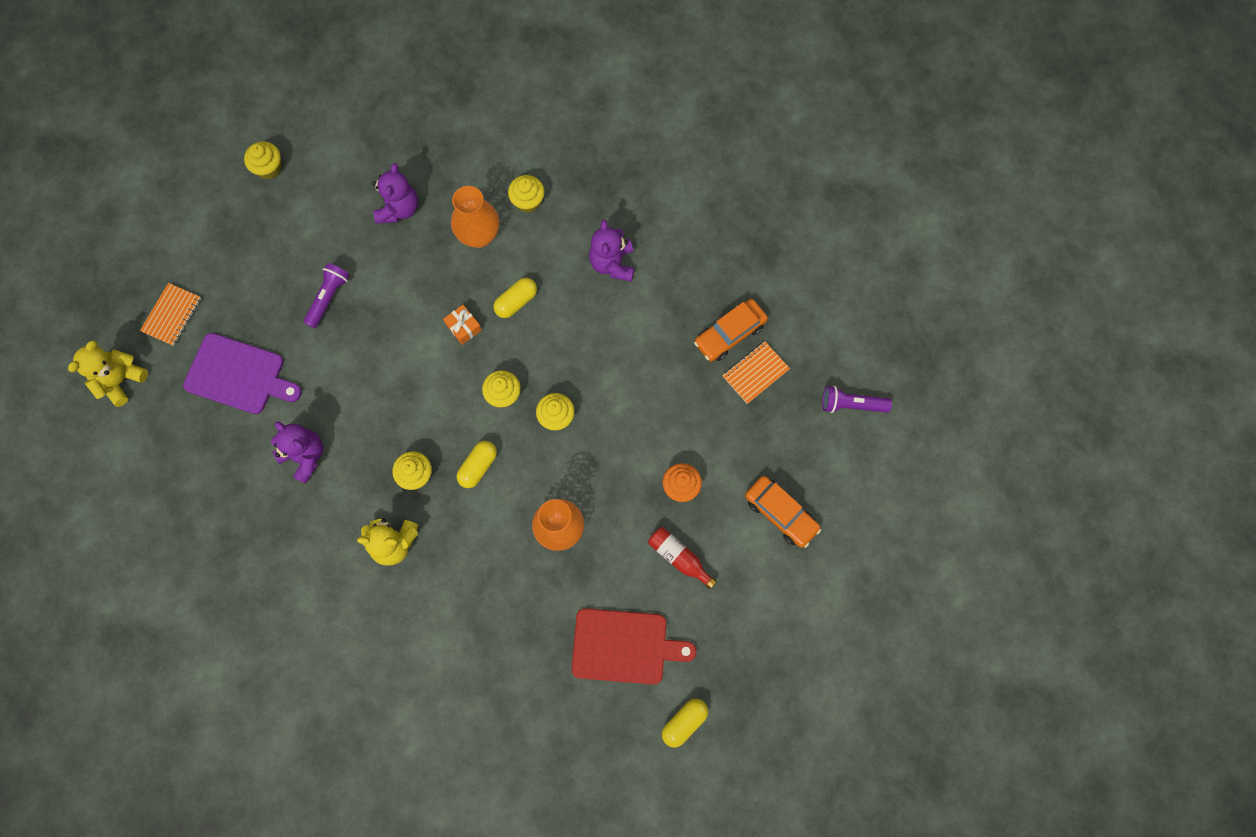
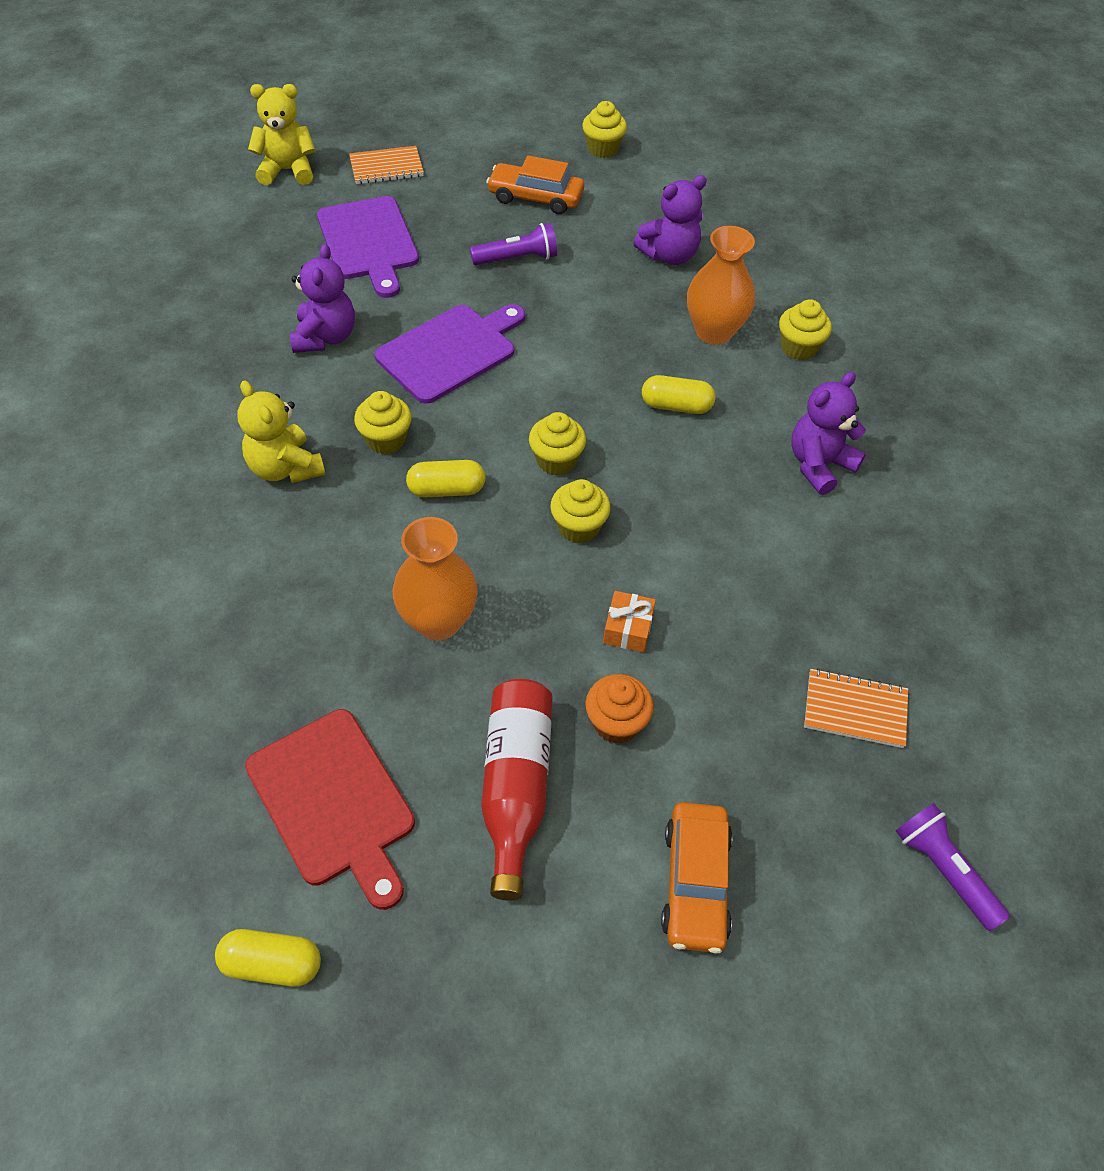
camera: 50 degrees right, 20 degrees down
(375, 392) = (450, 351): none -> purple cutting board
(463, 327) = (598, 379): orange gift -> orange gift (628, 629)
(679, 557) = (516, 787): red bottle -> red bottle, size x1.57
(729, 334) = (872, 643): orange car -> orange car (535, 197)

